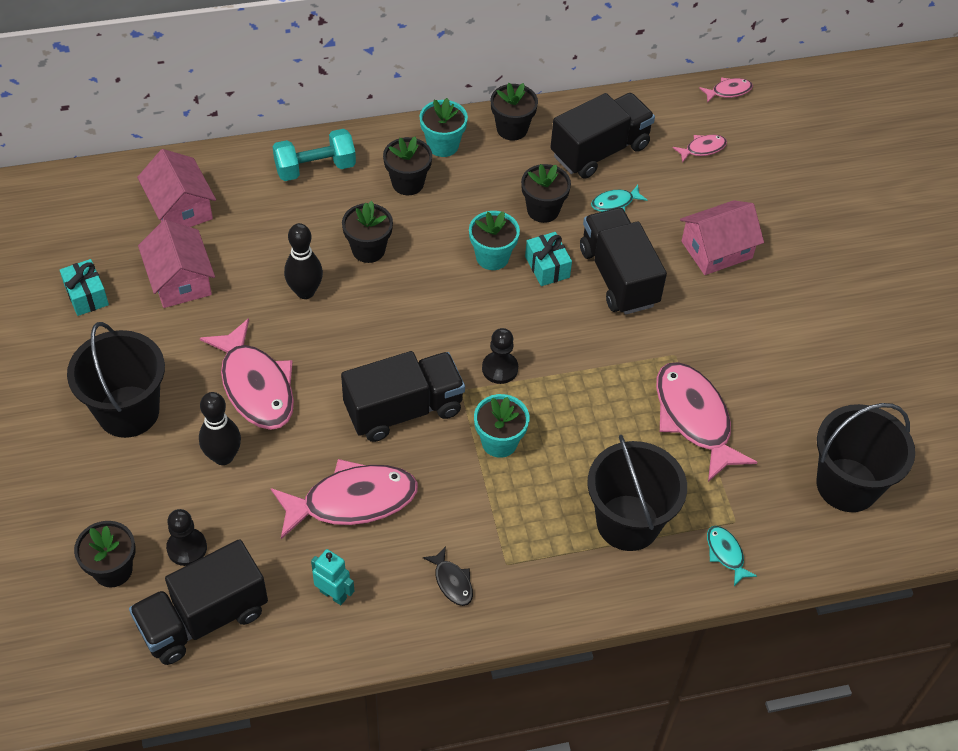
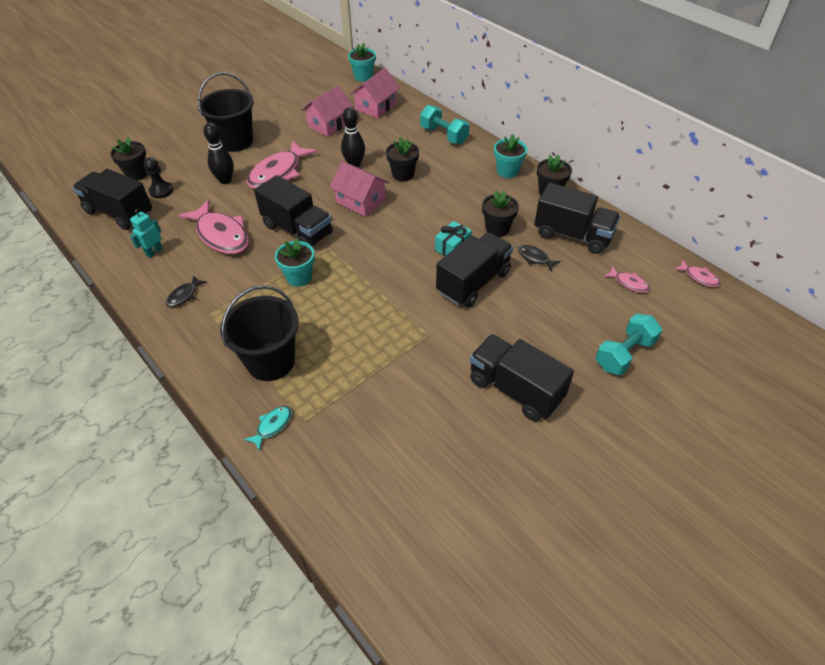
camera: 65 degrees right, 5 degrees down
(86, 295) = (298, 103): turquoise gift -> none
(333, 594) = (154, 252): turquoise robot -> turquoise robot turned 150 degrees counterclockwise
(408, 183) = (465, 169): black flower pot -> none
(492, 257) = (440, 222): turquoise flower pot -> turquoise flower pot (363, 77)
(500, 368) = (355, 257): black pawn -> none
(615, 203) = (535, 258): turquoise fish -> black fish
(694, 418) = (381, 365): pink fish -> none
(716, 250) = (543, 324): pink house -> pink house (360, 201)
(790, 319) = (515, 389): none -> black truck
(793, 209) = (624, 354): none -> turquoise dumbbell
(847, 485) = (379, 483): black bucket -> none

